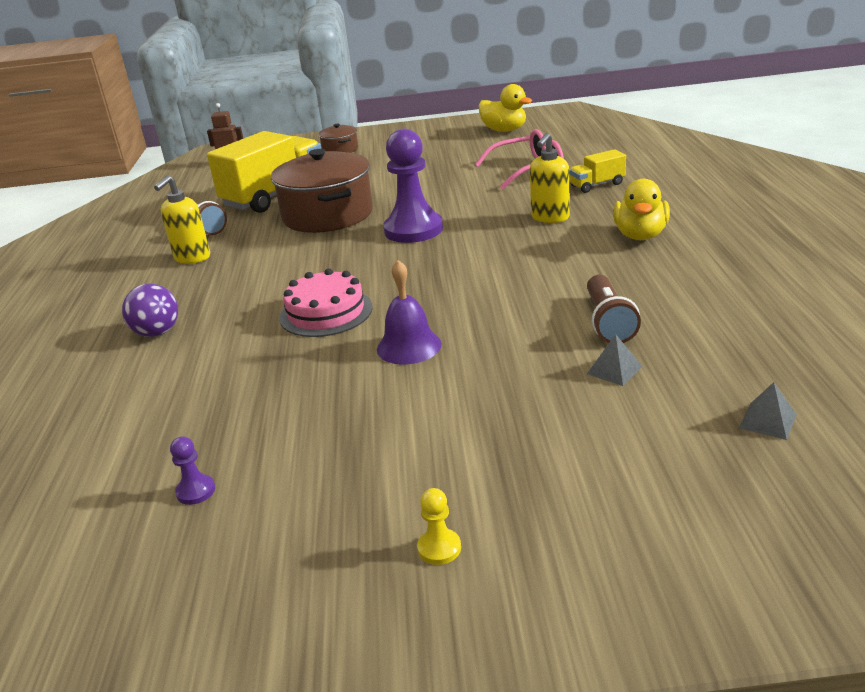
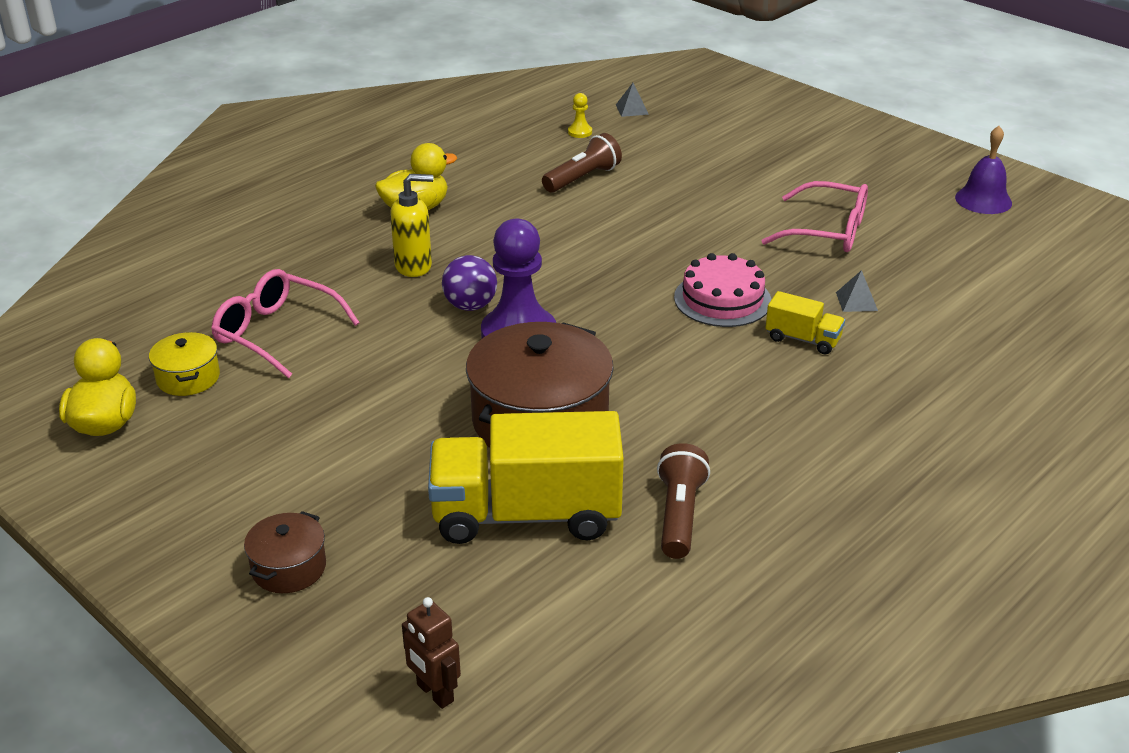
camera: 135 degrees left, 5 degrees up
(157, 333) = (871, 371): purple ball -> purple ball (470, 306)
(192, 258) = (747, 458): yellow soap dispenser -> none
(196, 491) = (942, 235): purple pawn -> none
(320, 417) = (828, 231): none -> pink glasses
(409, 346) = (713, 238): purple bell -> purple bell (983, 200)
(439, 548) = (850, 153): yellow pawn -> yellow pawn (580, 132)
(516, 147) = (188, 378): none -> yellow pot
(597, 185) = (299, 270): yellow truck -> yellow truck (803, 339)
(614, 370) = (639, 159): grey pyramid -> grey pyramid (856, 301)

